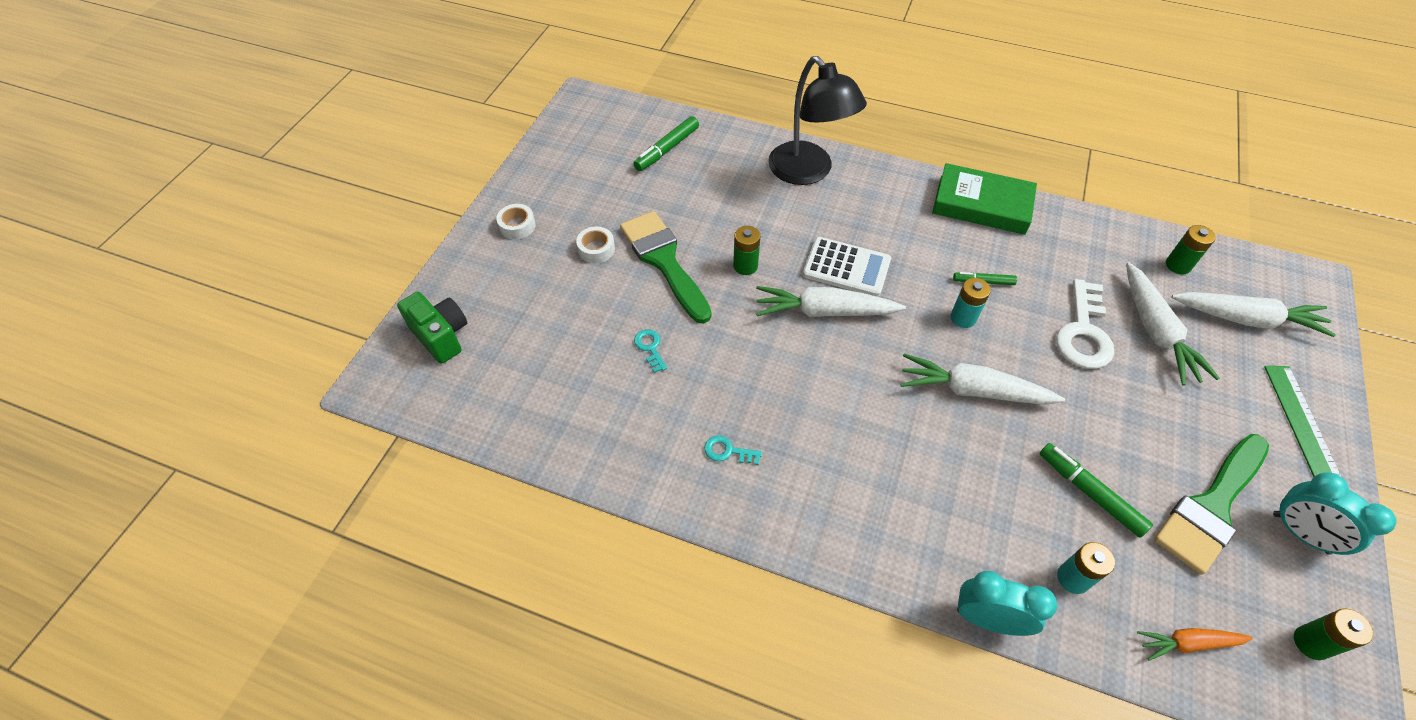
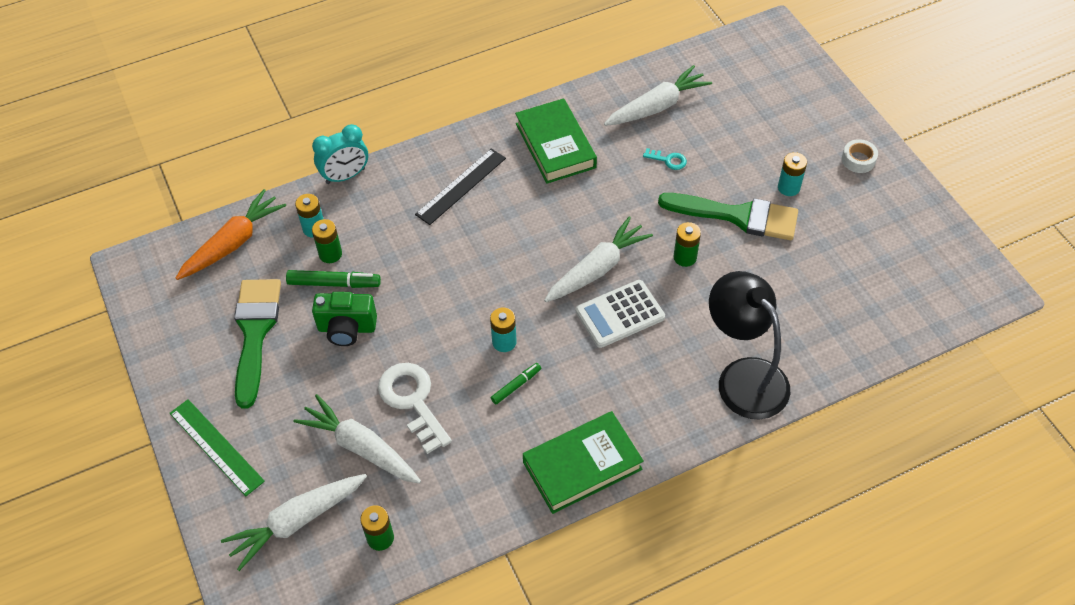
camera: 135 degrees right, 0 degrees up
(441, 336) = (784, 73): green camera -> green camera (347, 328)
(596, 249) = (788, 187): white tape -> turquoise battery
(667, 149) = (867, 302): green marker -> none
(728, 451) = (555, 145): turquoise key -> green book
(808, 172) = (743, 376): black lamp -> black lamp turned 45 degrees clockwise
(867, 489) = (461, 186): none -> black ruler
(972, 390) = (453, 292): white carrot -> white carrot (657, 106)
(1187, 643) = (234, 242): orange carrot -> orange carrot, size x1.72
(1300, 533) = (192, 358): turquoise clock -> none
(1311, 643) = (165, 294): green battery -> green battery (330, 254)

